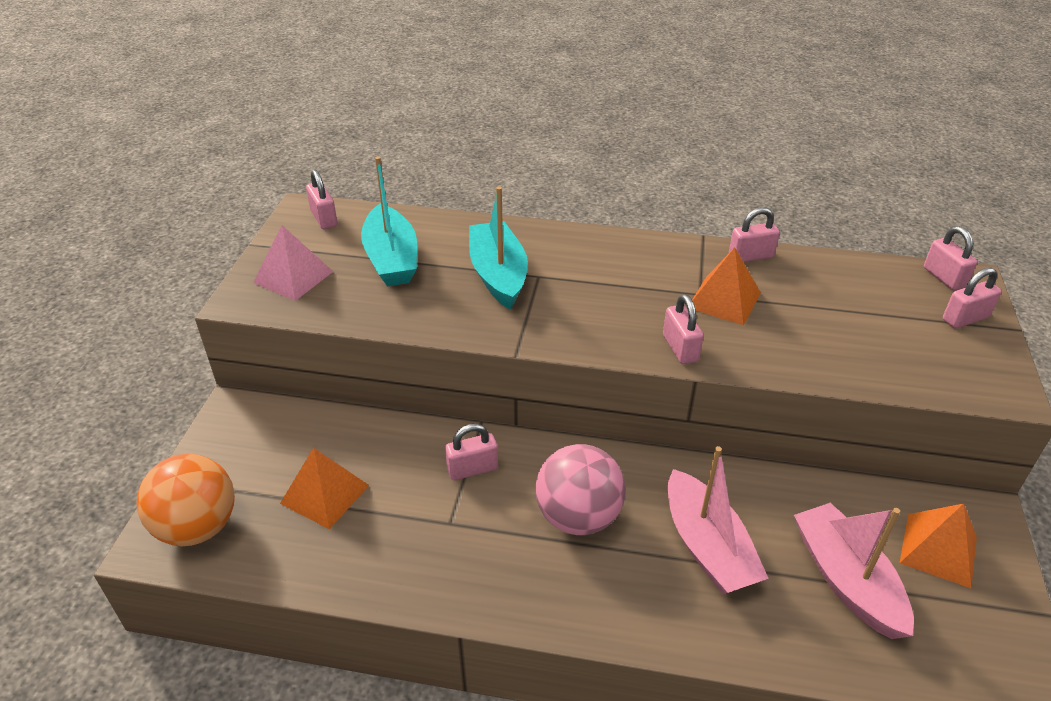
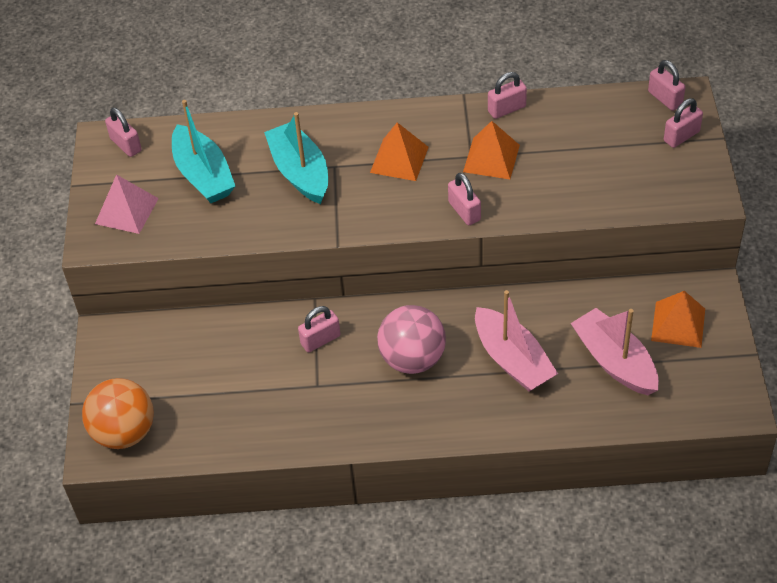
camera: 10 degrees left, 10 degrees up
(325, 494) = (212, 385): orange pyramid -> orange pyramid (399, 159)

